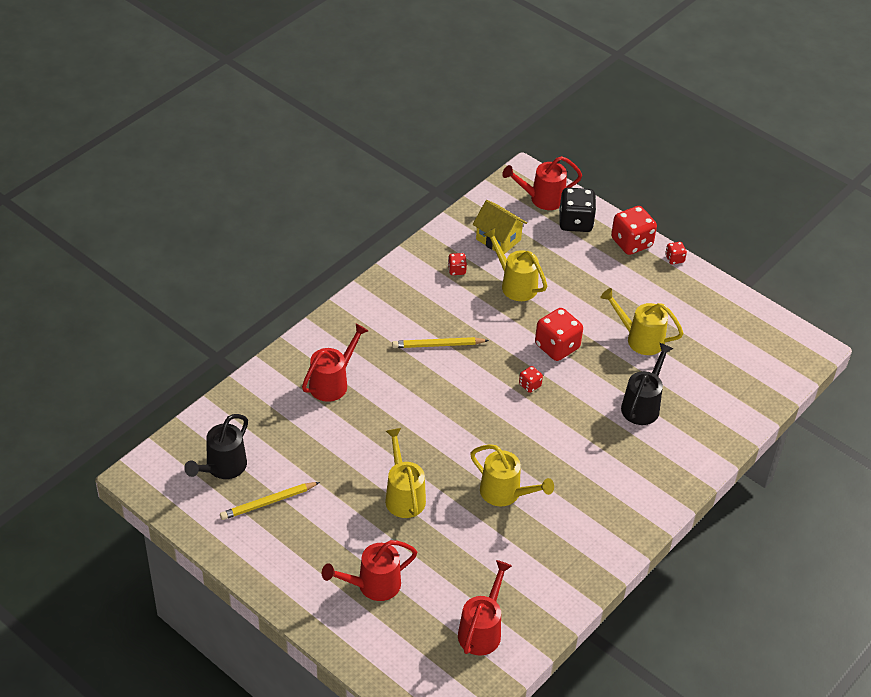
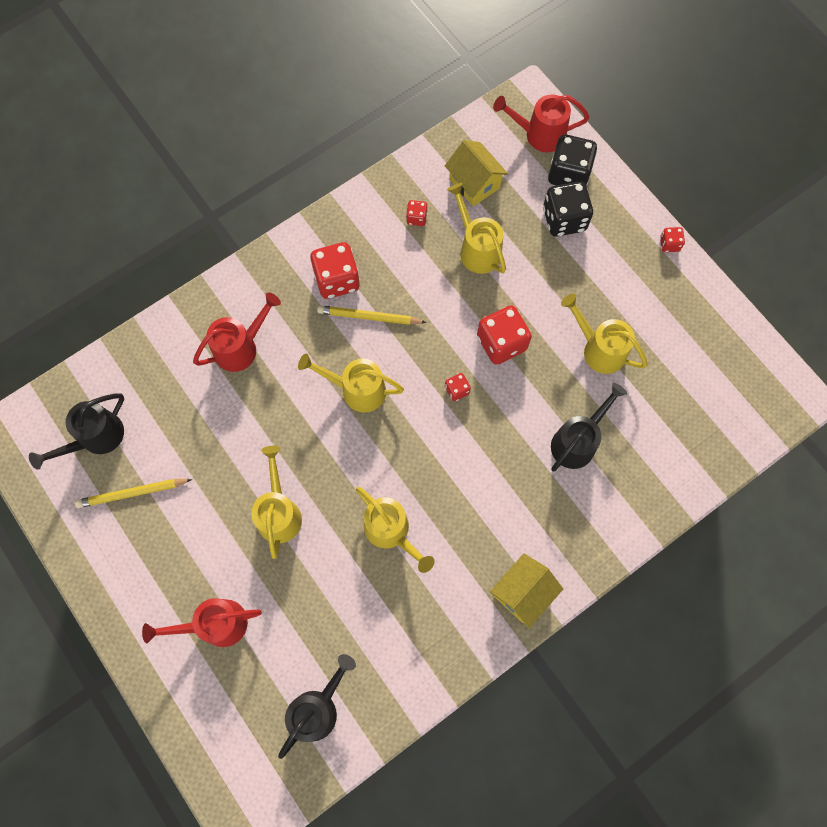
camera: 15 degrees right, 25 degrees up
(443, 398) = (356, 390): none -> yellow watering can
(482, 630) = (318, 708): red watering can -> black watering can
(582, 254) = (564, 219): none -> black dice
(631, 242) = (625, 213): red dice -> red dice (337, 280)
(631, 518) = (522, 593): none -> yellow house

